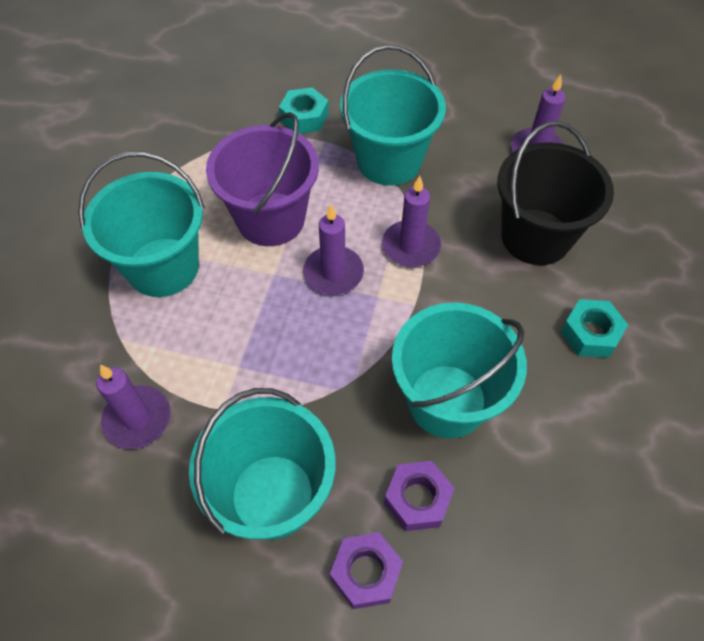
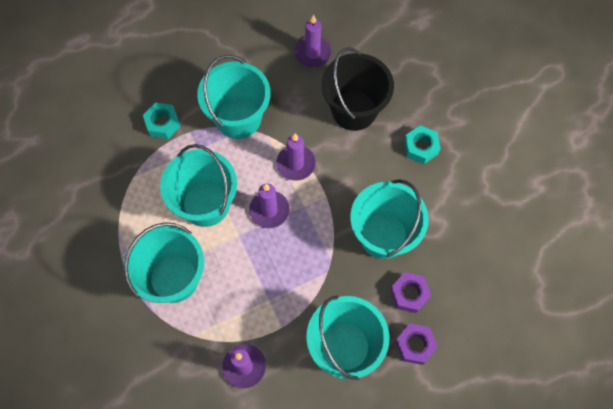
camera: 40 degrees left, 10 degrees up
(271, 219) = (206, 204): purple bucket -> turquoise bucket

